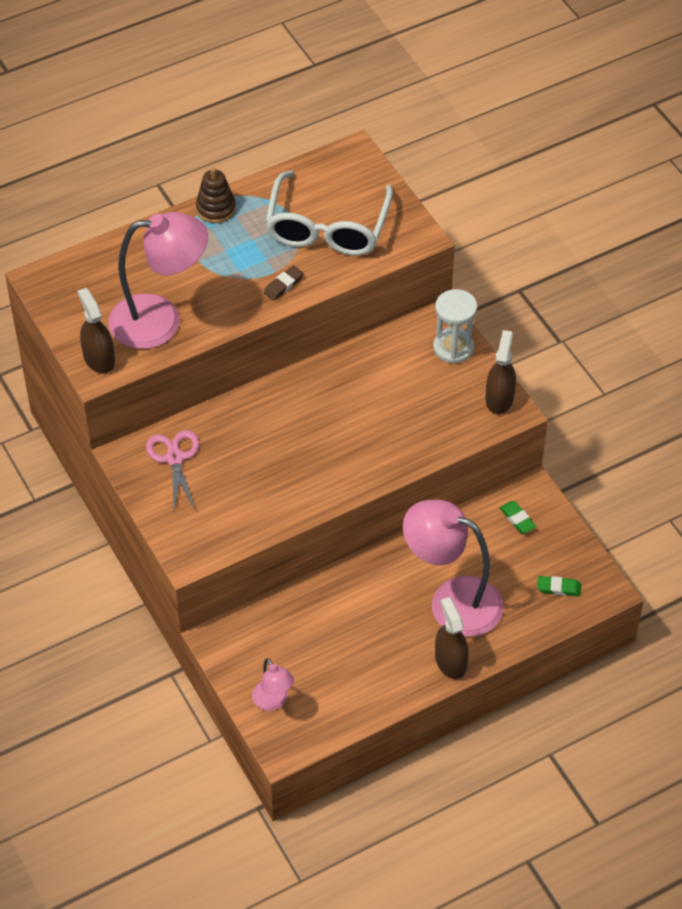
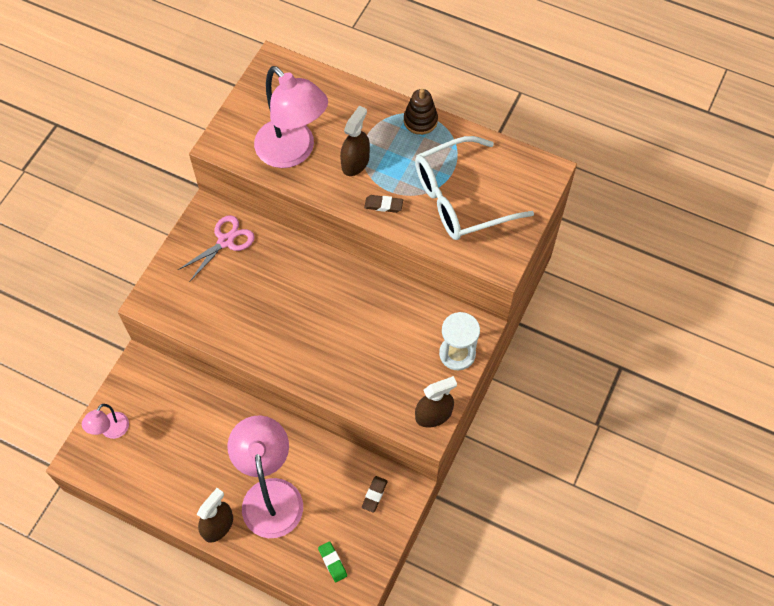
camera: 55 degrees right, 10 degrees up
(99, 358) = (232, 138): brown spray bottle -> brown spray bottle (355, 162)
(517, 519) = (374, 495): green eraser -> brown eraser

